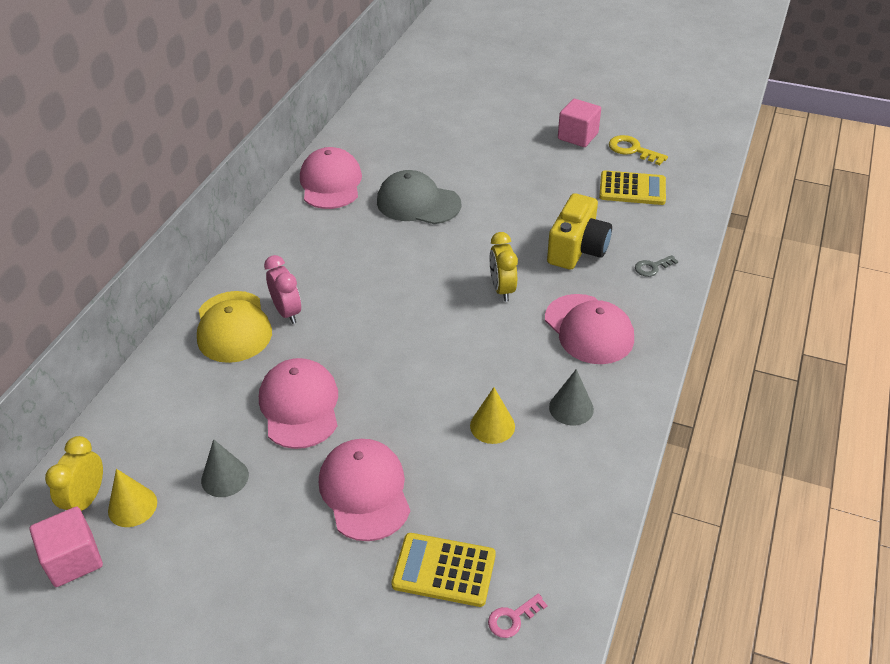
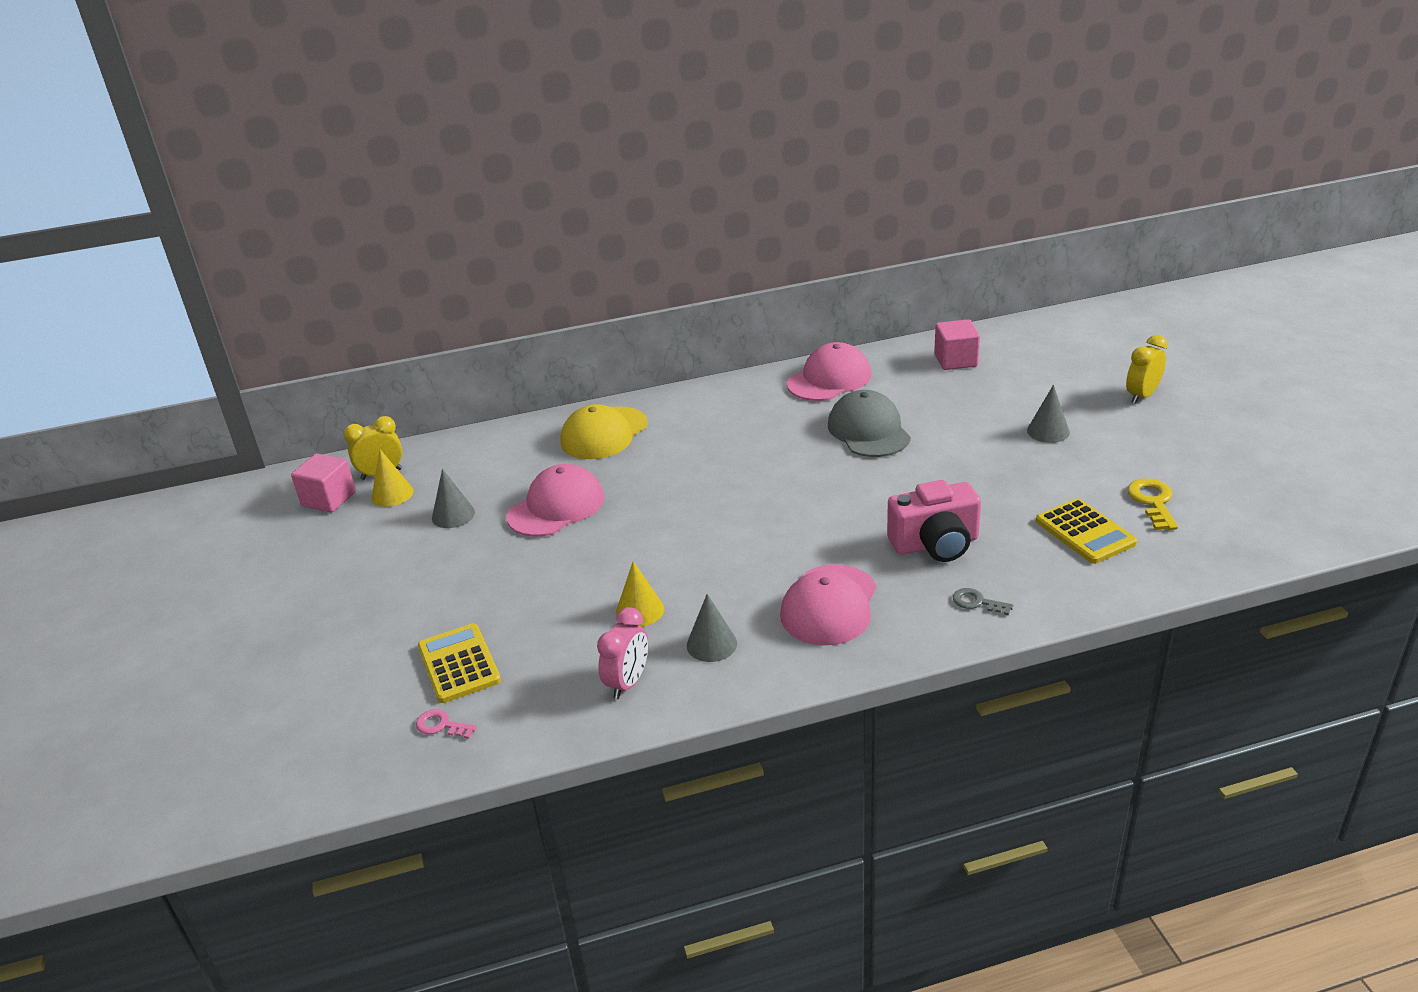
camera: 55 degrees right, 10 degrees down
(287, 312) = (649, 446): pink clock -> pink clock (628, 683)
(365, 491) = (501, 583): pink cap -> none
(502, 289) = (817, 531): yellow clock -> yellow clock (1142, 396)
(518, 140) = (1048, 431): none -> grey cone
(577, 136) = (1115, 460): pink cube -> pink cube (955, 360)
(577, 249) = (935, 544): yellow camera -> pink camera

